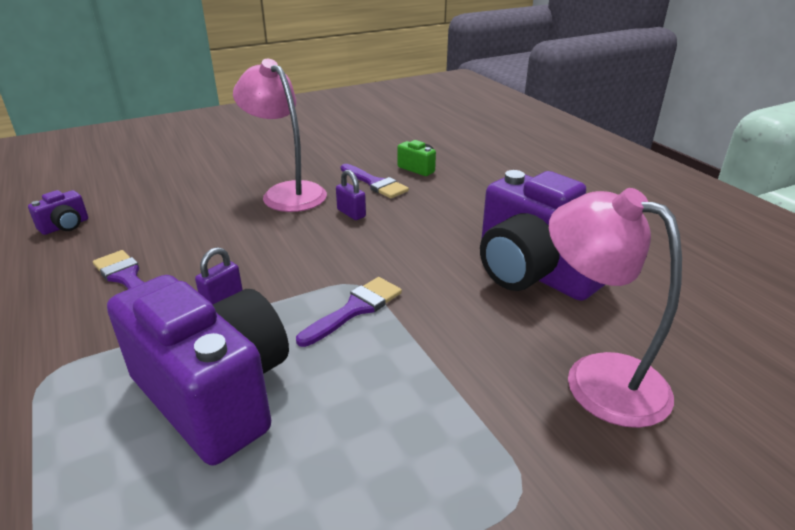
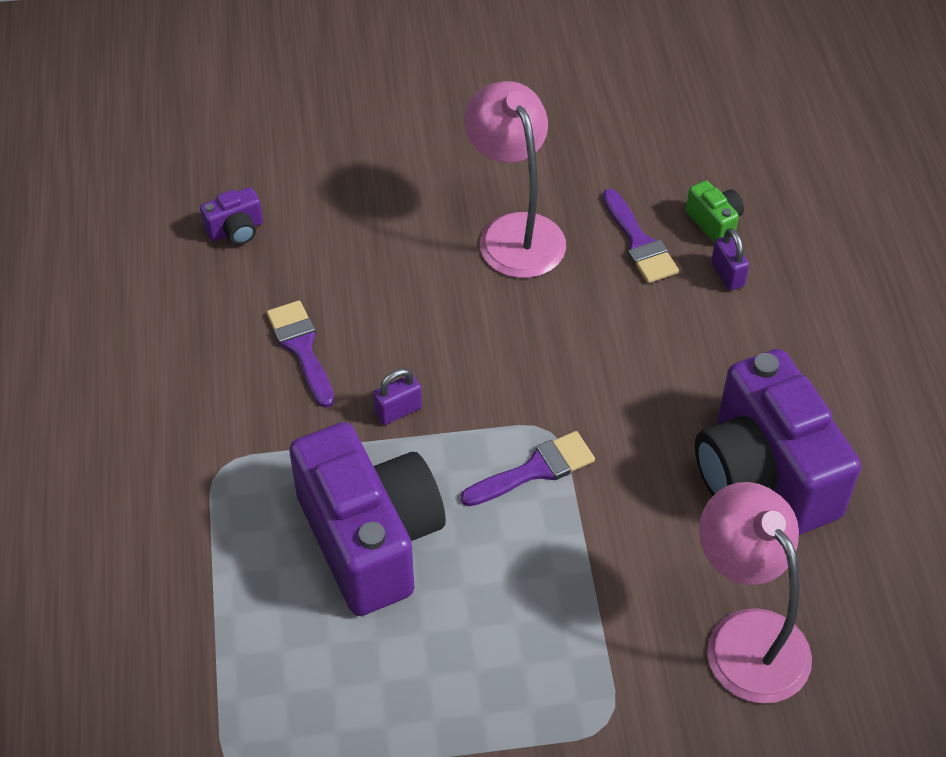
camera: 20 degrees right, 20 degrees up
(351, 213) = (585, 300): purple padlock -> purple padlock (727, 274)

